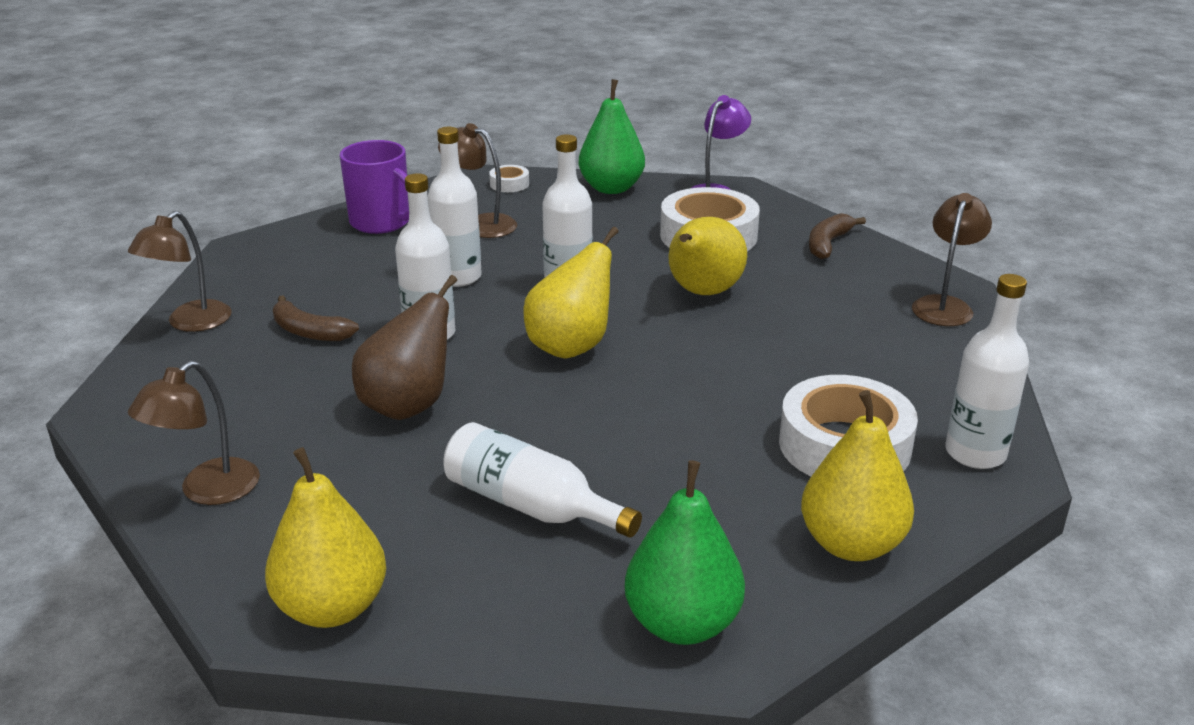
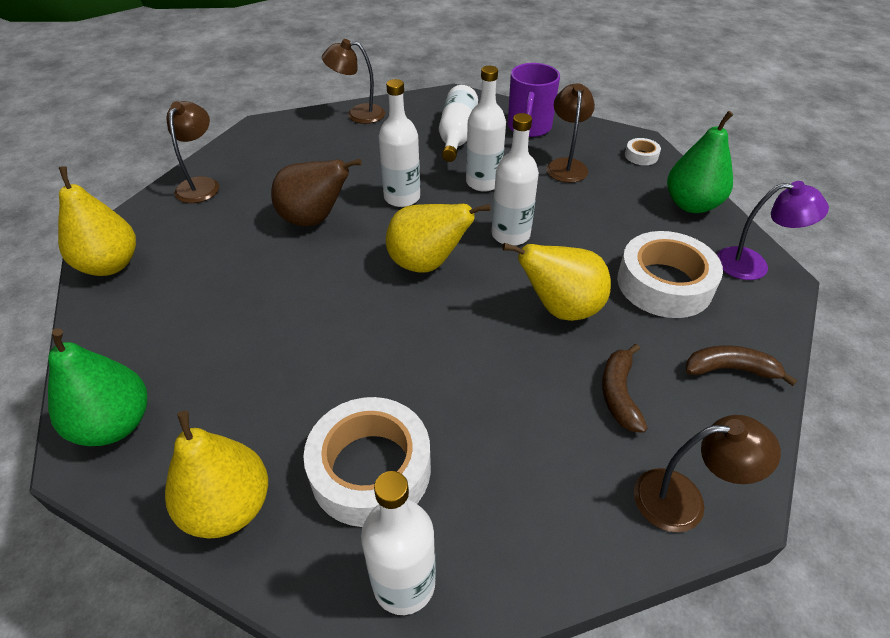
camera: 65 degrees right, 15 degrees up
(208, 491) = (201, 185): brown lamp -> brown lamp turned 90 degrees clockwise
(309, 332) = (374, 154): brown banana -> brown banana (619, 394)
(530, 505) = (226, 308): white bottle -> white bottle (457, 135)

